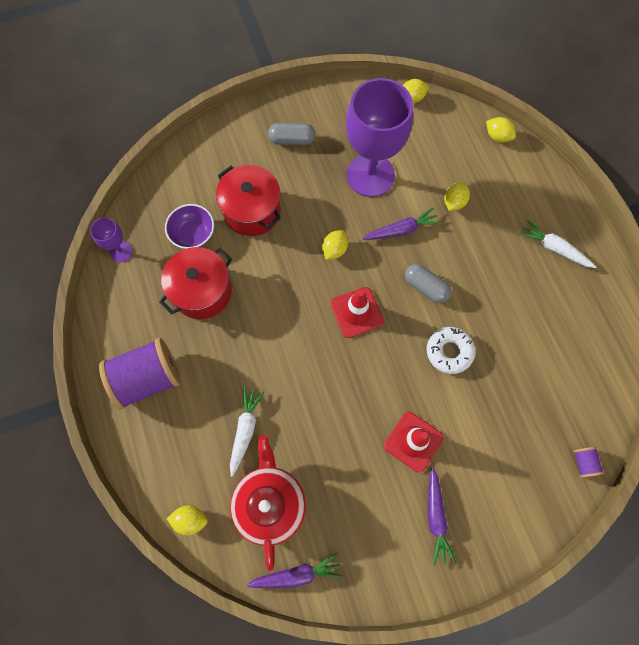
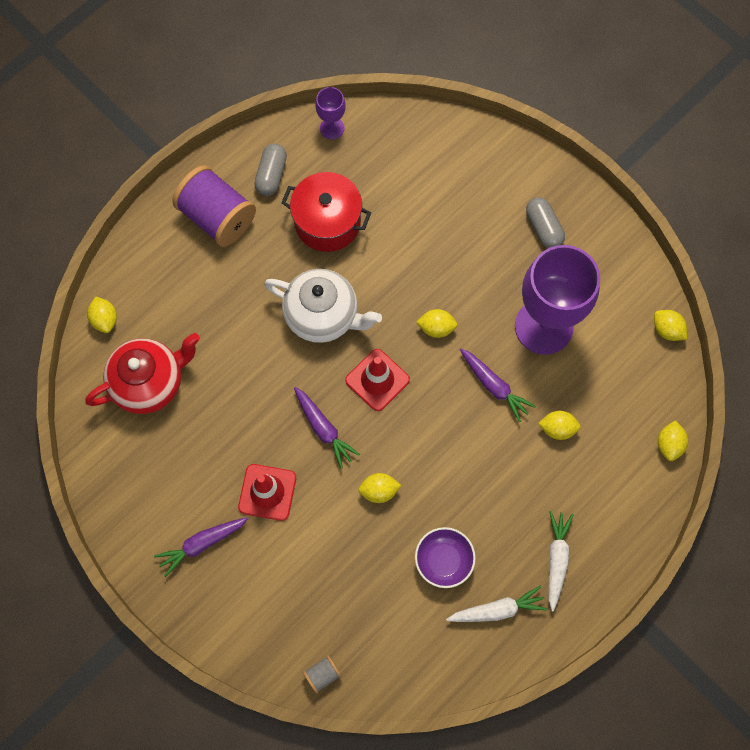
camera: 65 degrees right, 0 degrees up
(193, 234) = (384, 184): purple bowl -> purple bowl (443, 560)
(245, 430) = (208, 328): white carrot -> white carrot (497, 610)
(252, 211) = (438, 227): red pot -> none
(281, 330) = (323, 315): none -> white teapot
(296, 574) = (95, 436): purple carrot -> purple carrot (323, 429)
(425, 287) = (440, 438): grey capsule -> grey capsule (271, 175)
(449, 351) = (379, 491): white donut -> yellow lemon
(583, 462) = (322, 674): purple spool -> grey spool

